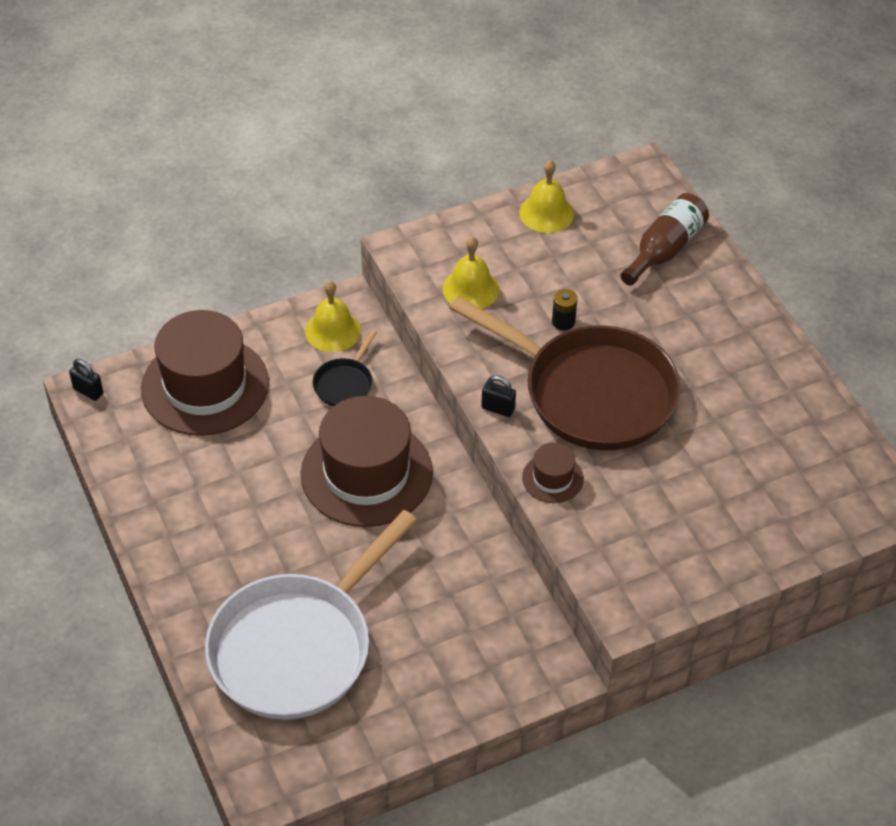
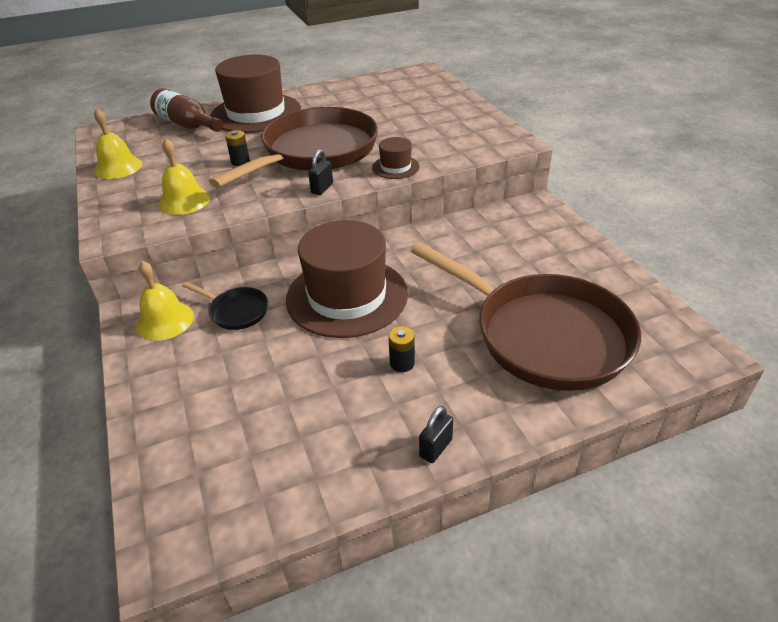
camera: 85 degrees left, 10 degrees down
(88, 391) = (167, 549): black padlock -> black padlock (435, 448)
(205, 386) = (202, 420): brown hat -> brown hat (256, 113)
(263, 524) = (402, 363): none -> black battery
(297, 647) = (543, 335): white pan -> brown pan

